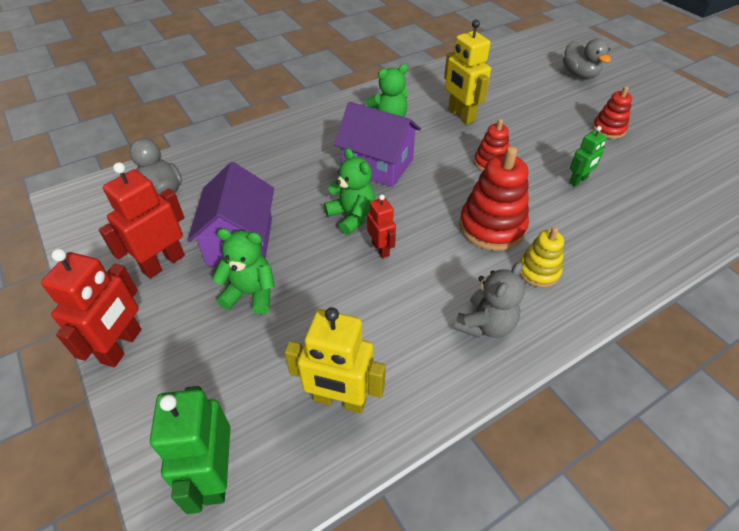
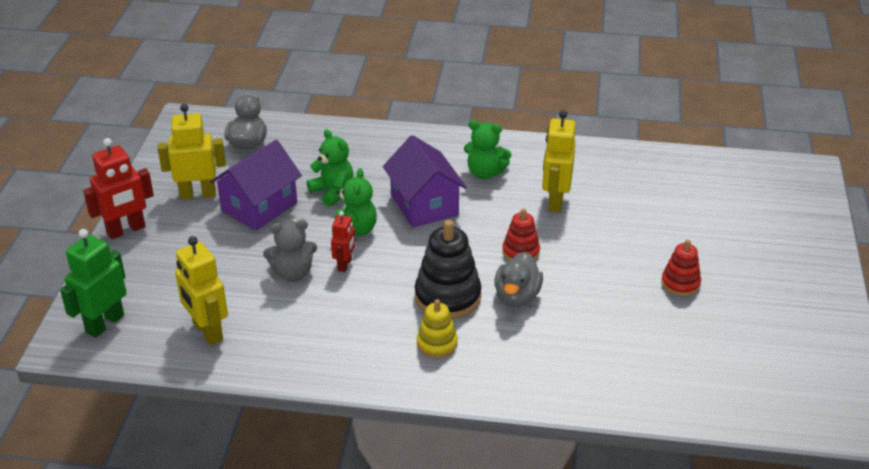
camera: 40 degrees right, 10 degrees down
(163, 263) = (198, 194): red robot -> yellow robot
(251, 293) = (228, 243): green teddy bear -> green teddy bear (333, 192)
(485, 324) = (349, 350): grey teddy bear -> grey teddy bear (293, 273)
(492, 227) = (447, 297): red stacking toy -> black stacking toy
(578, 181) = (575, 306): green robot -> none
(579, 74) = (740, 222): grey duck -> grey duck (517, 297)

